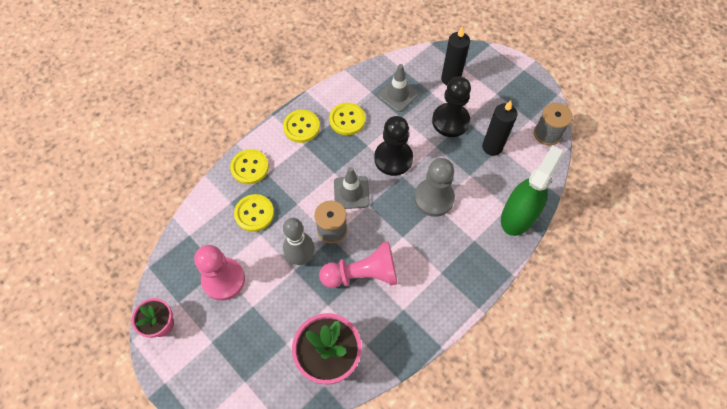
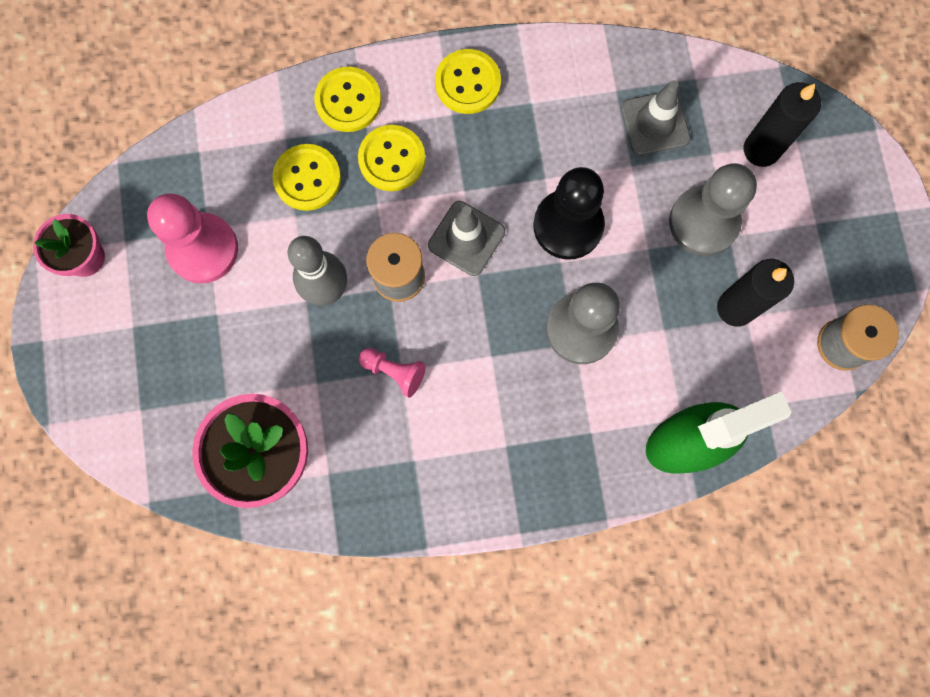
camera: 35 degrees right, 15 degrees up
(347, 120) = (545, 115): yellow button -> yellow button (392, 159)
(362, 274) = (394, 372): pink pawn -> pink pawn, size x0.51
(450, 121) = (703, 222): black pawn -> grey pawn

